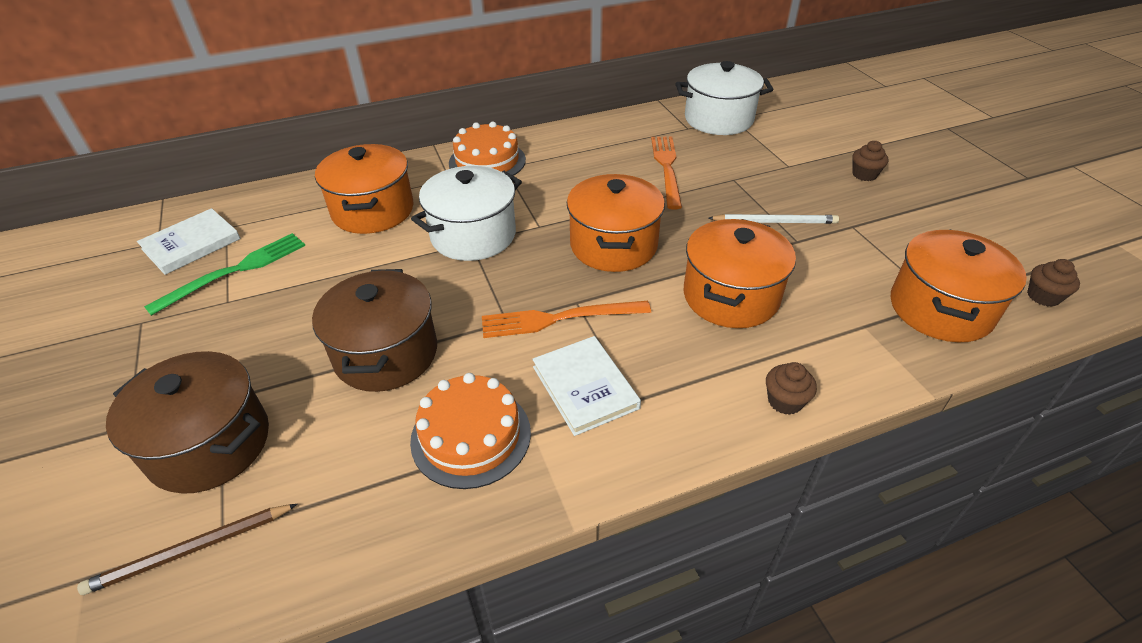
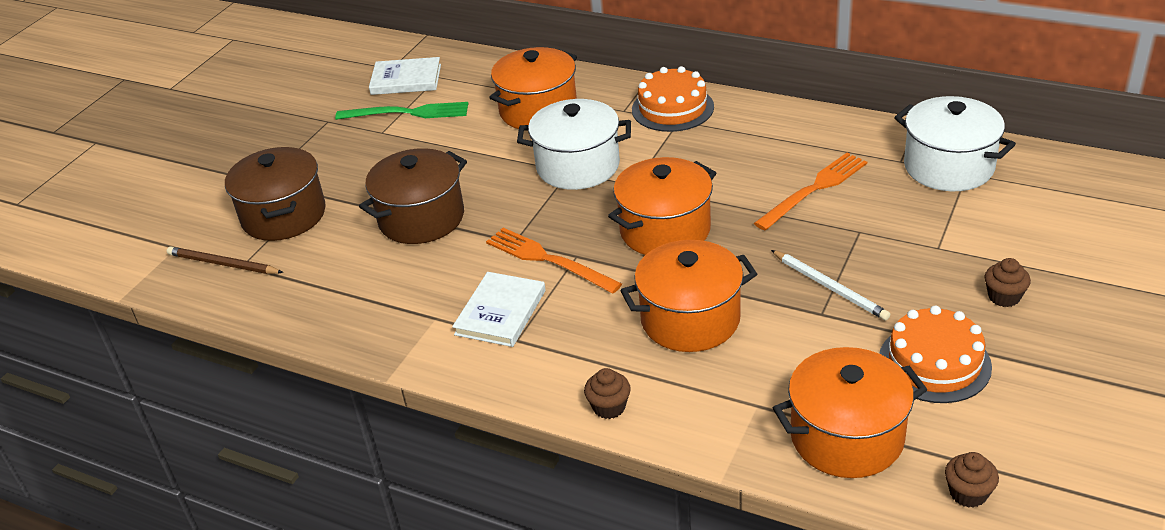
camera: 50 degrees right, 5 degrees down
(471, 436) = (402, 296): orange cake -> orange cake (934, 363)

